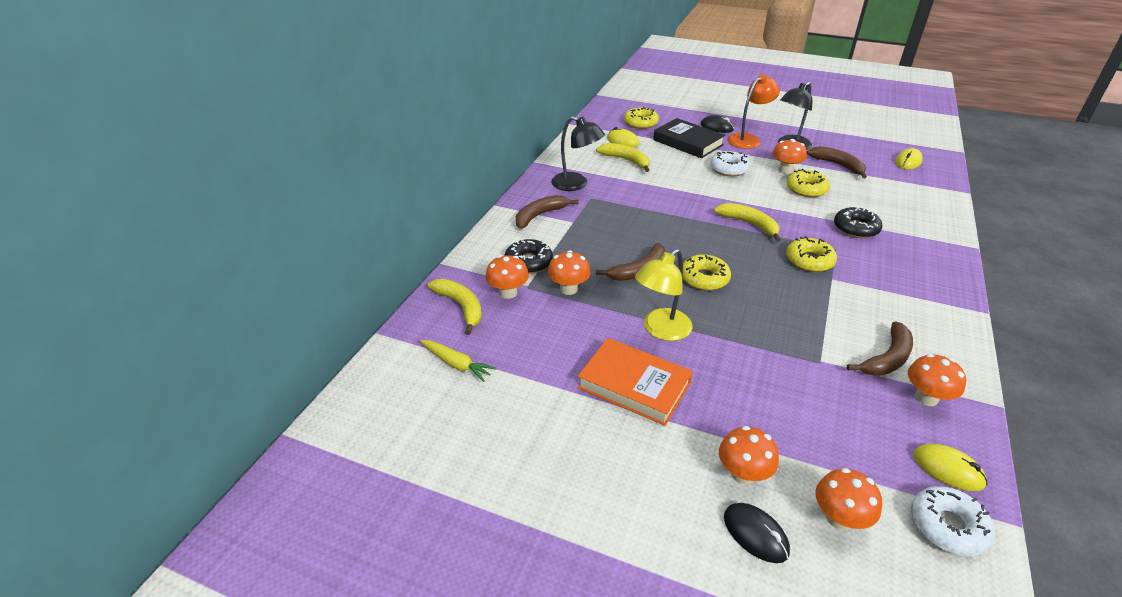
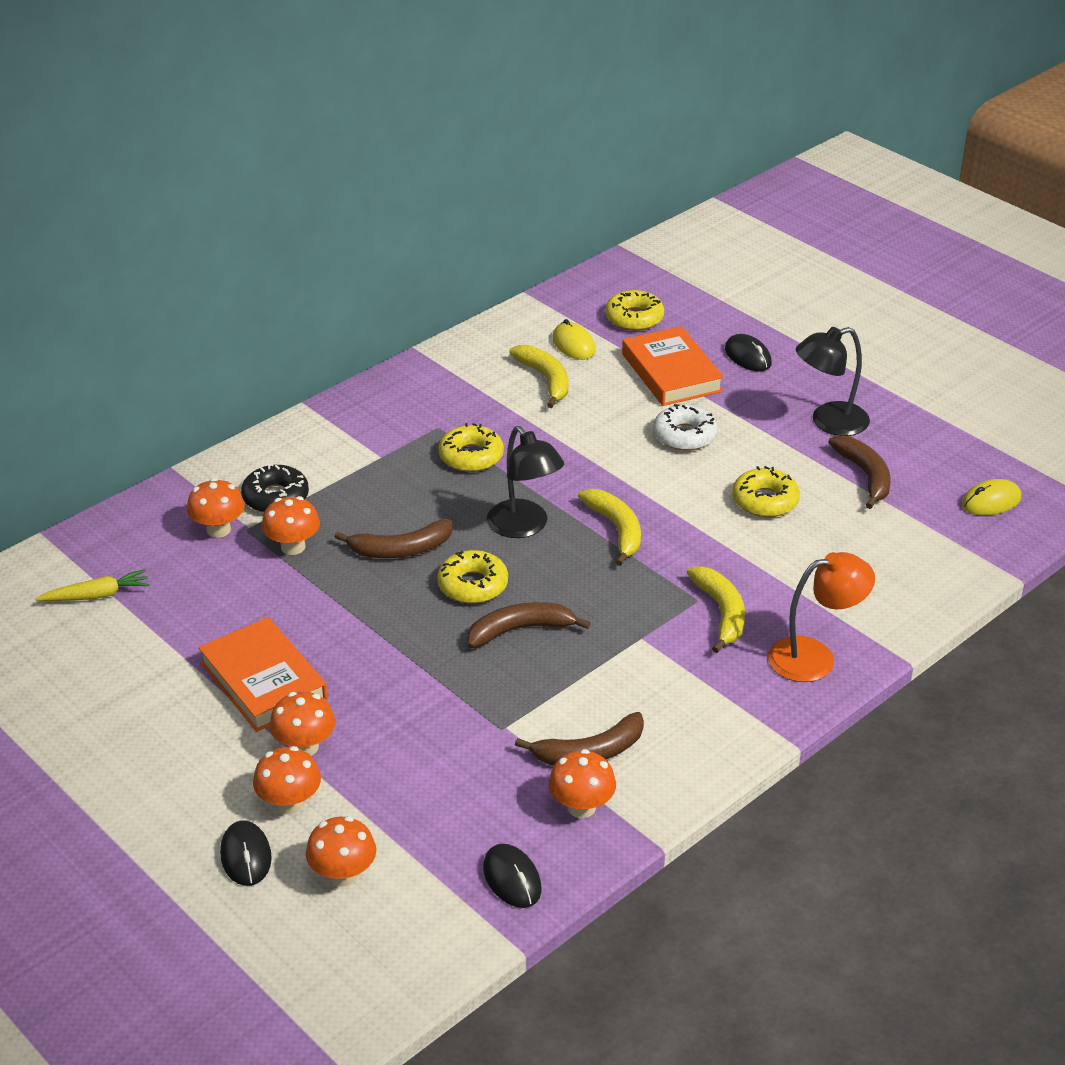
camera: 25 degrees right, 0 degrees up
(456, 364) = (97, 595): yellow carrot -> yellow carrot turned 75 degrees counterclockwise
(461, 307) = (152, 530): yellow banana -> yellow banana (721, 613)
(540, 215) = (347, 435): brown banana -> brown banana (520, 630)
(576, 184) = (437, 400): black lamp -> black lamp (524, 527)
(661, 330) = (353, 631): yellow lamp -> none
(688, 142) = (671, 373): black book -> orange book
(748, 139) = (774, 392): orange lamp -> orange lamp (815, 657)
(785, 170) = (770, 461): orange mushroom -> orange mushroom (305, 747)
(809, 261) = (639, 605): yellow donut -> yellow donut (471, 456)
(855, 228) = (763, 581): black donut -> none
(947, 526) = (444, 922): white donut -> none
(948, 469) = (512, 879): yellow mouse -> black mouse

